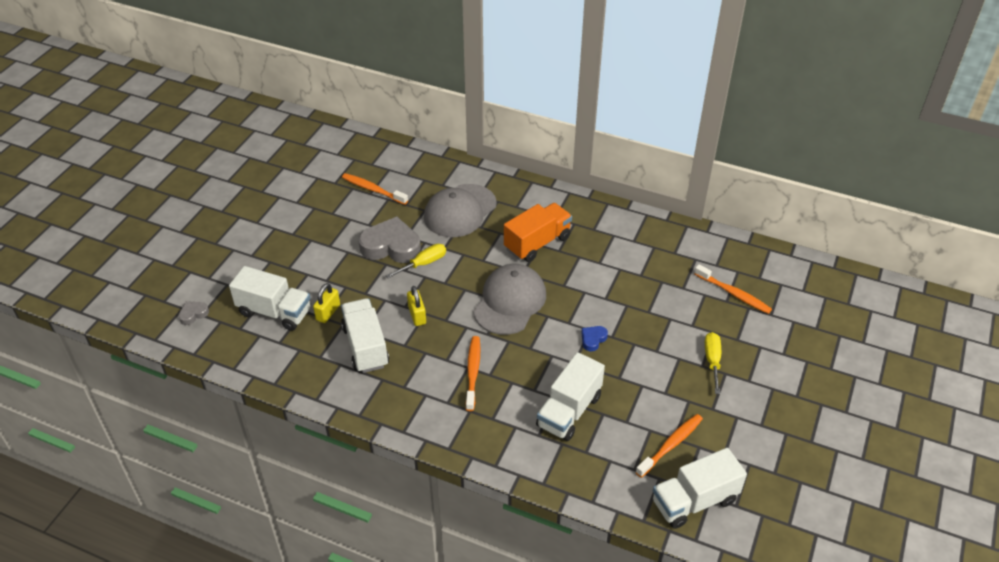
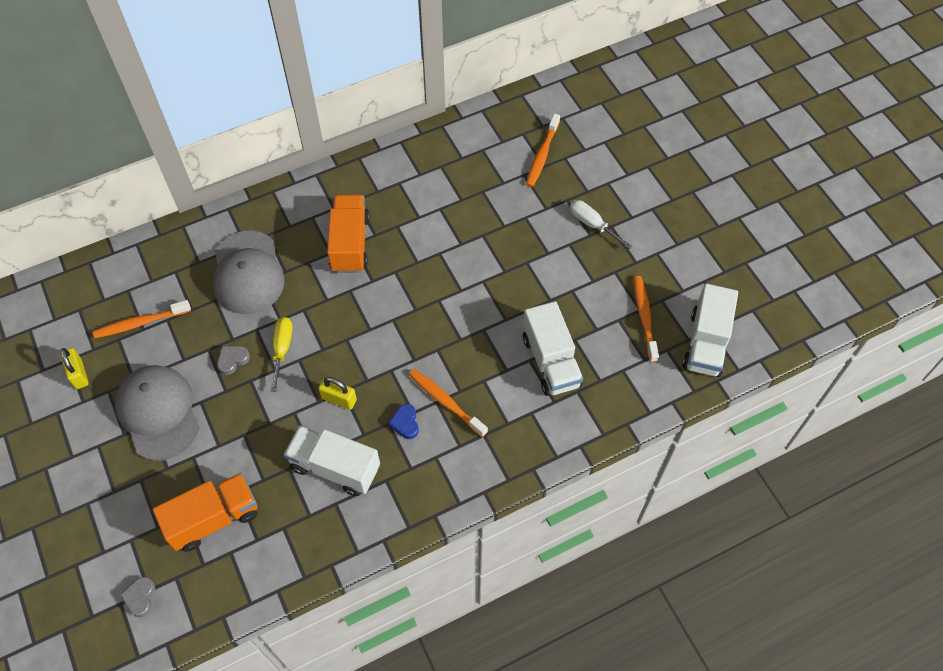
camera: 50 degrees left, 15 degrees up
(274, 312) = (214, 519): white truck -> orange truck
(328, 312) = (261, 471): yellow padlock -> yellow padlock (79, 374)
(391, 246) = (233, 360): grey heart -> grey heart, size x0.46
(510, 302) = (395, 316): grey cap -> grey cap (158, 413)
(593, 339) = (495, 287): blue heart -> blue heart (405, 423)
(712, 361) = (592, 224): yellow screwdriver -> white screwdriver
(733, 294) = (542, 155): orange toothbrush -> orange toothbrush turned 120 degrees clockwise

